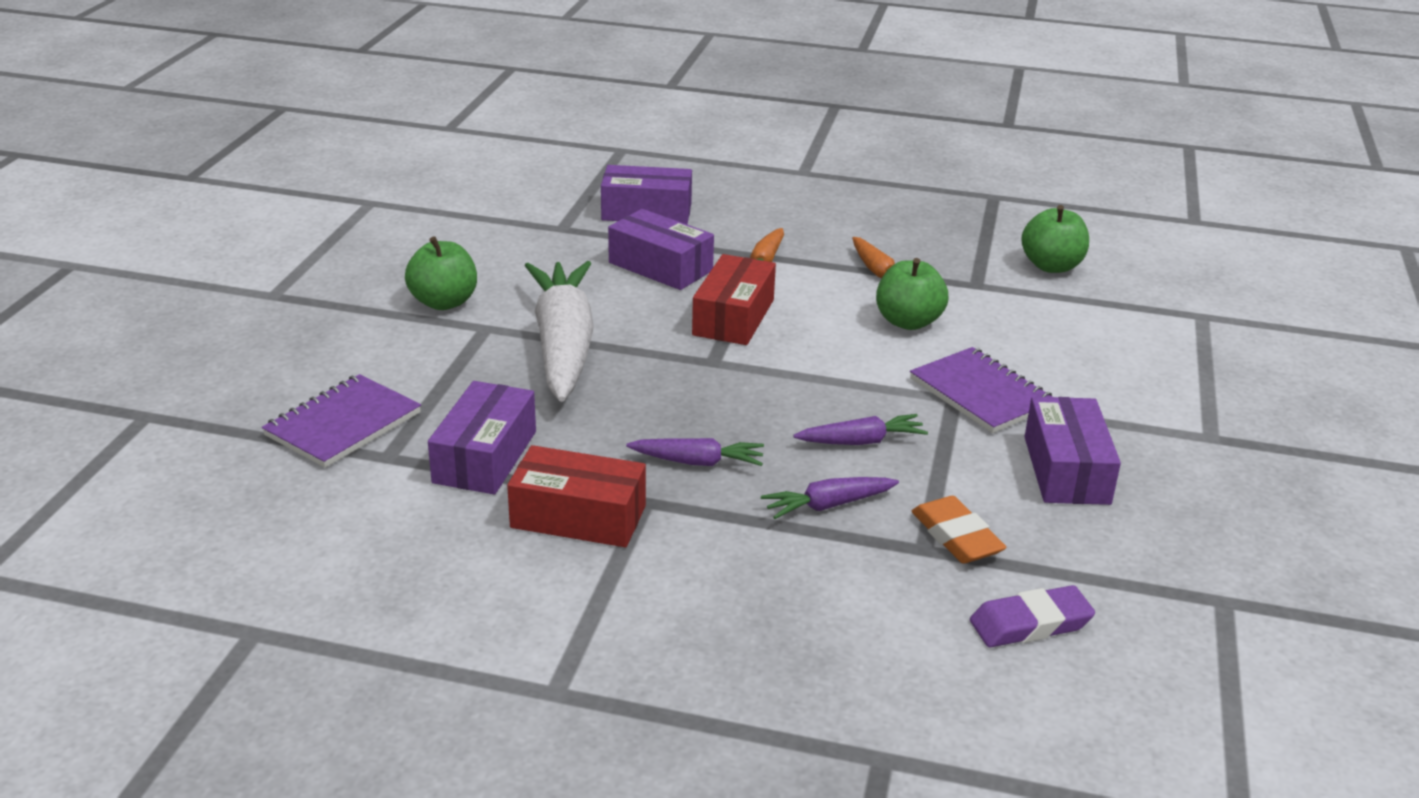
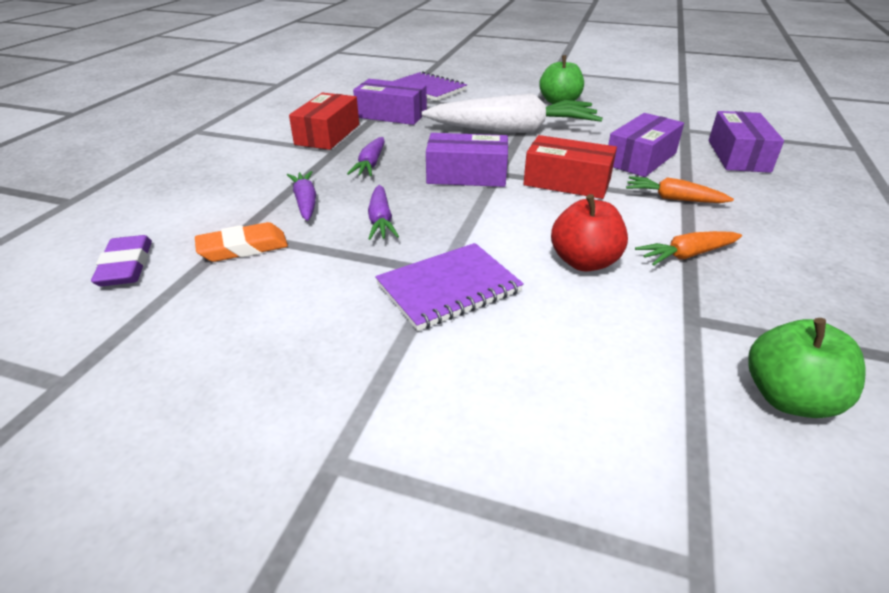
camera: 95 degrees right, 5 degrees up
(908, 322) = (584, 262): green apple -> red apple
(1066, 470) = (307, 320): purple box -> purple box (466, 175)

